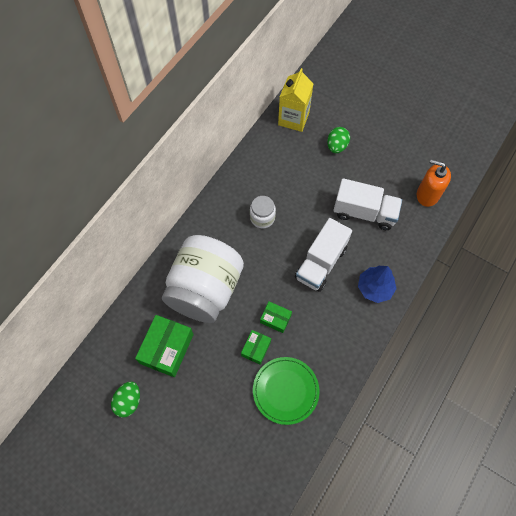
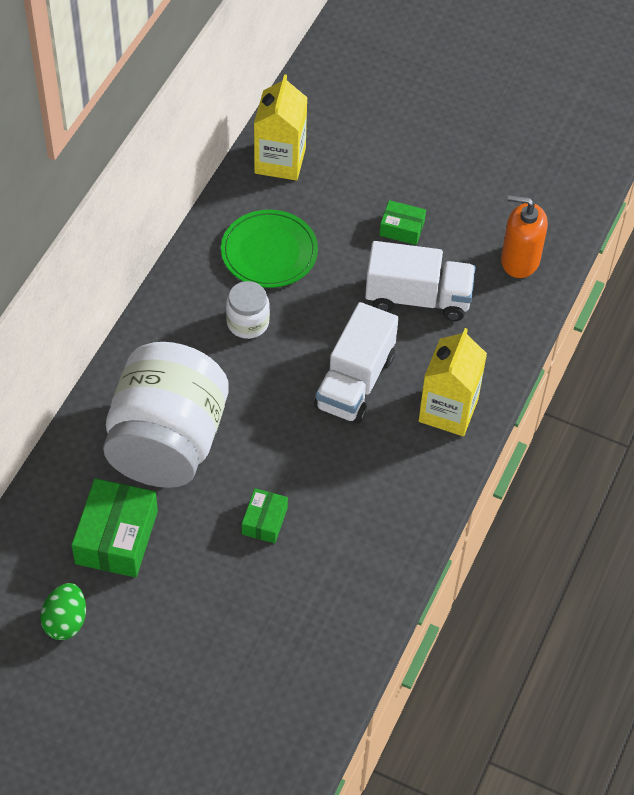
camera: 10 degrees left, 10 degrees down
(275, 319) = (291, 473): green box -> green box (402, 228)
(285, 390) = (321, 577): green plate -> green plate (269, 252)
(337, 146) = (359, 198): green egg -> none
(375, 288) = (448, 410): blue tree -> yellow carton

